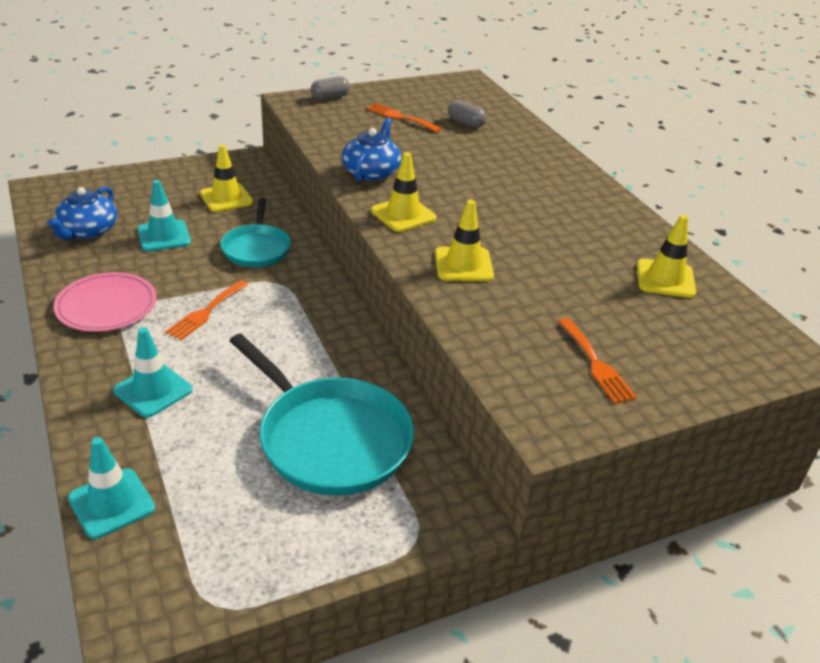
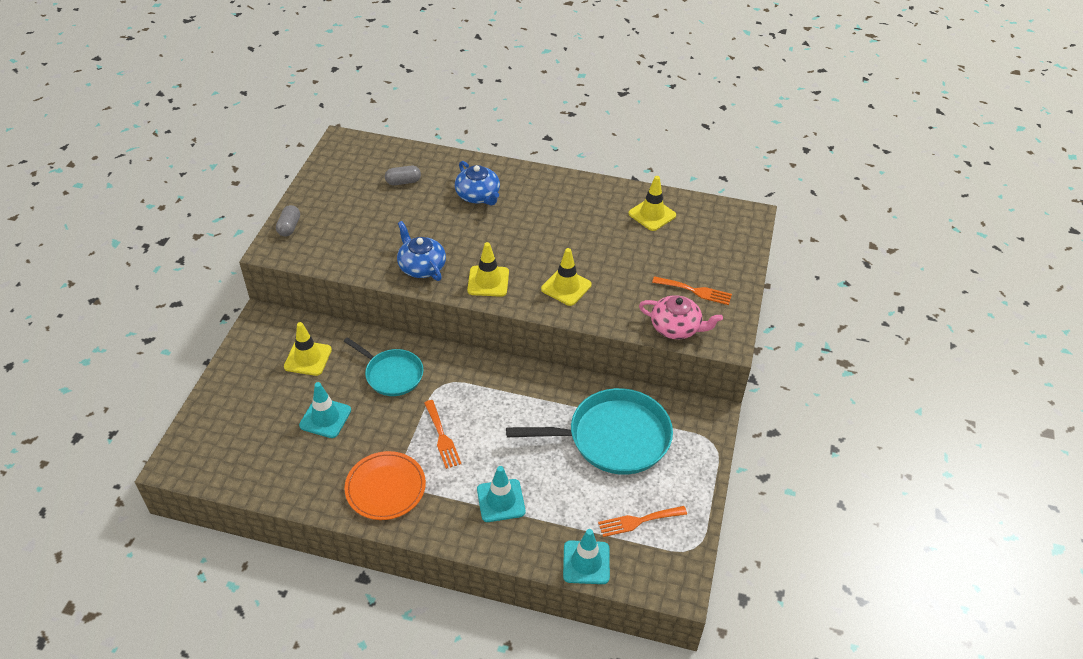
camera: 50 degrees left, 10 degrees up
(87, 231) = (273, 460): blue teapot -> blue teapot (478, 195)
(106, 306) = (385, 487): pink plate -> orange plate
(400, 117) = (360, 208): orange fork -> orange fork (638, 521)
(513, 373) = (676, 327): none -> pink teapot

